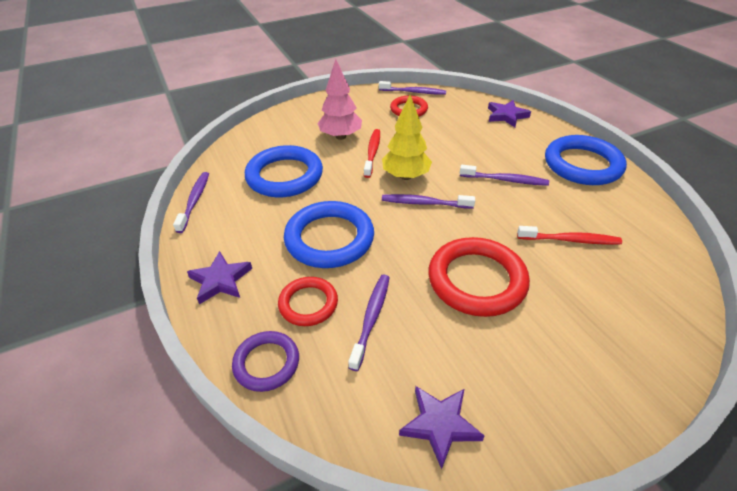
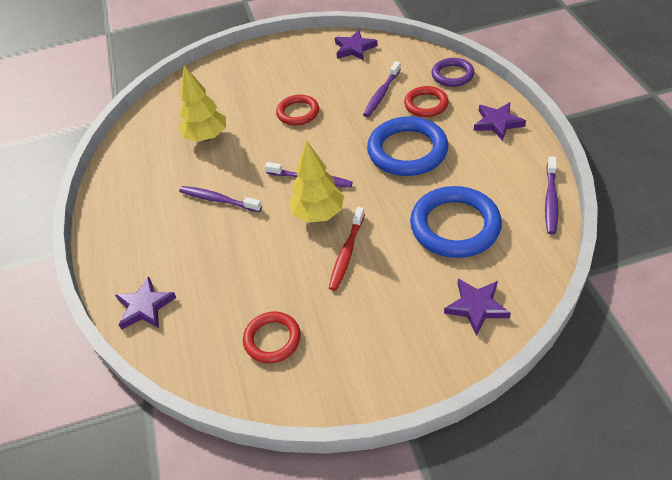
camera: 165 degrees left, 5 degrees up
(275, 132) = (476, 307): none -> purple star
(340, 136) = (383, 288): pink tree -> none
(414, 92) = (247, 389): purple toothbrush -> none
(476, 280) = (298, 113): red ring -> red ring, size x0.58
(570, 240) = (206, 137): red toothbrush -> yellow tree
(582, 165) = (126, 213): blue ring -> none

